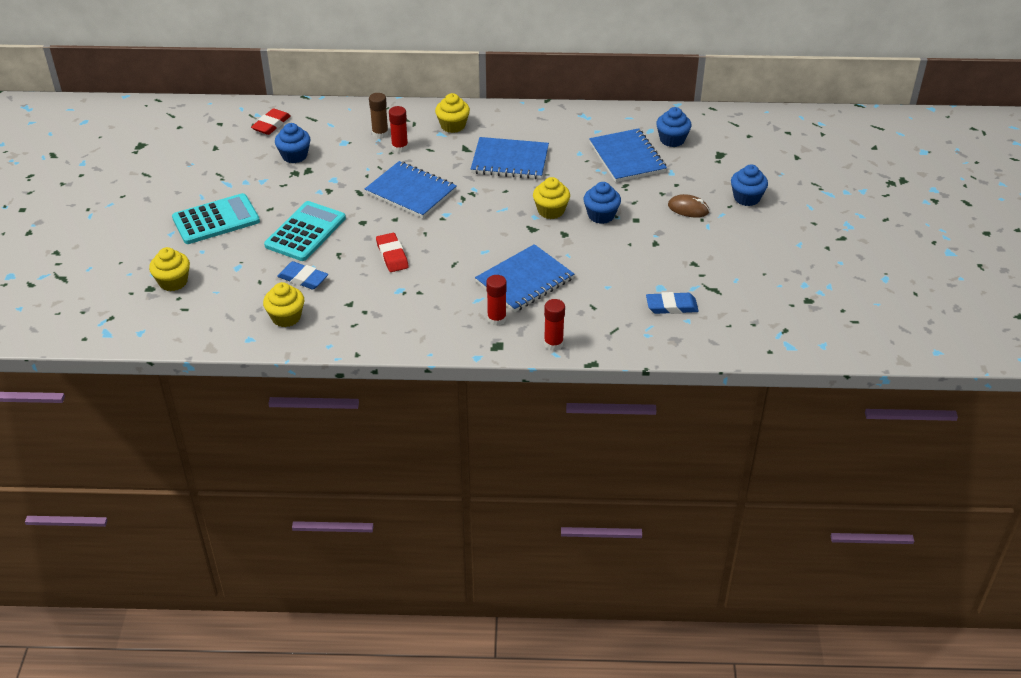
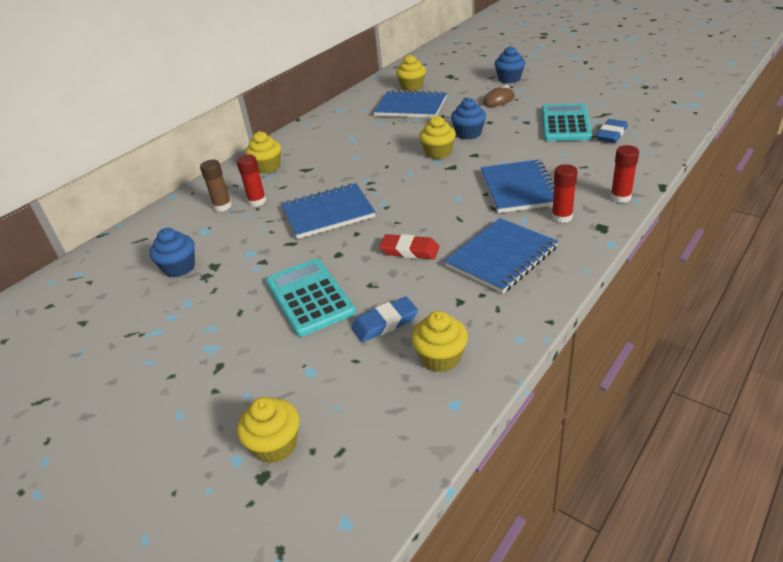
camera: 50 degrees left, 5 degrees down
(216, 220) = (205, 362): turquoise calculator -> turquoise calculator (565, 123)
(271, 124) = (108, 268): red eraser -> none
(510, 161) = (350, 153): blue notebook -> blue notebook (501, 257)
(672, 140) = (412, 87): blue cupcake -> yellow cupcake

